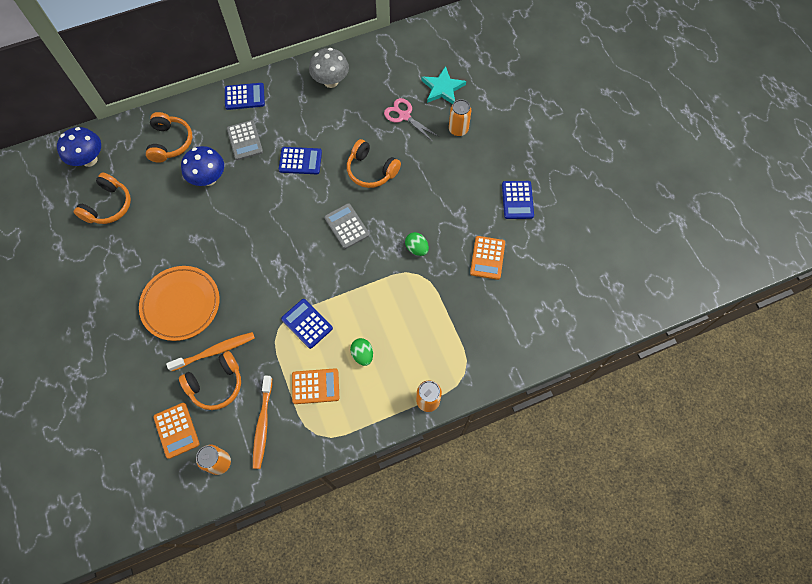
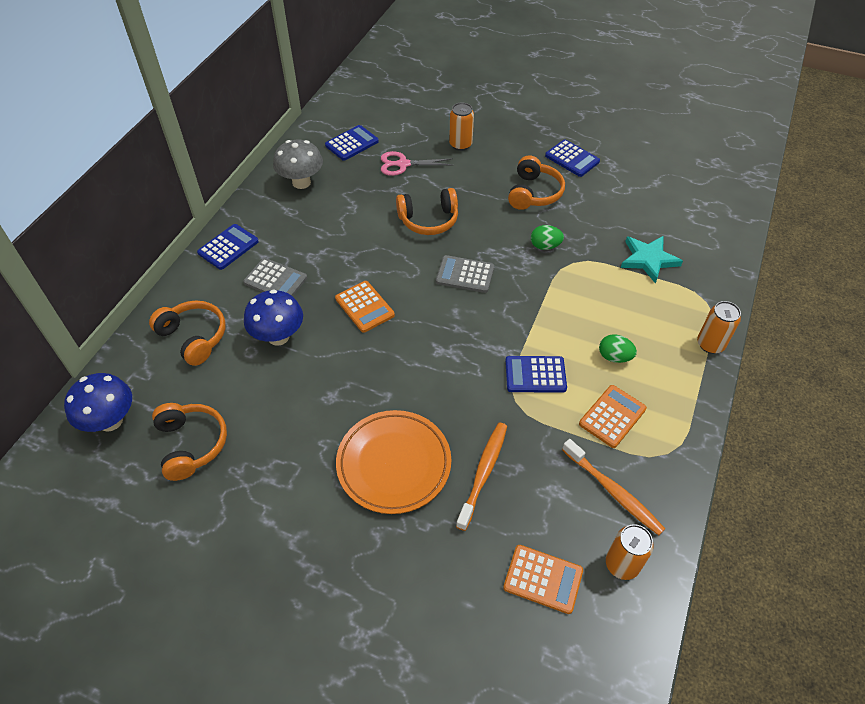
camera: 45 degrees left, 15 degrees down
(216, 384) = (524, 500): orange headphones -> orange headphones (534, 193)
(300, 161) = (354, 258): blue calculator -> blue calculator (352, 143)
(442, 88) = (408, 126): turquoise star -> turquoise star (648, 259)
(487, 258) = (606, 211): orange calculator -> orange calculator (364, 307)

